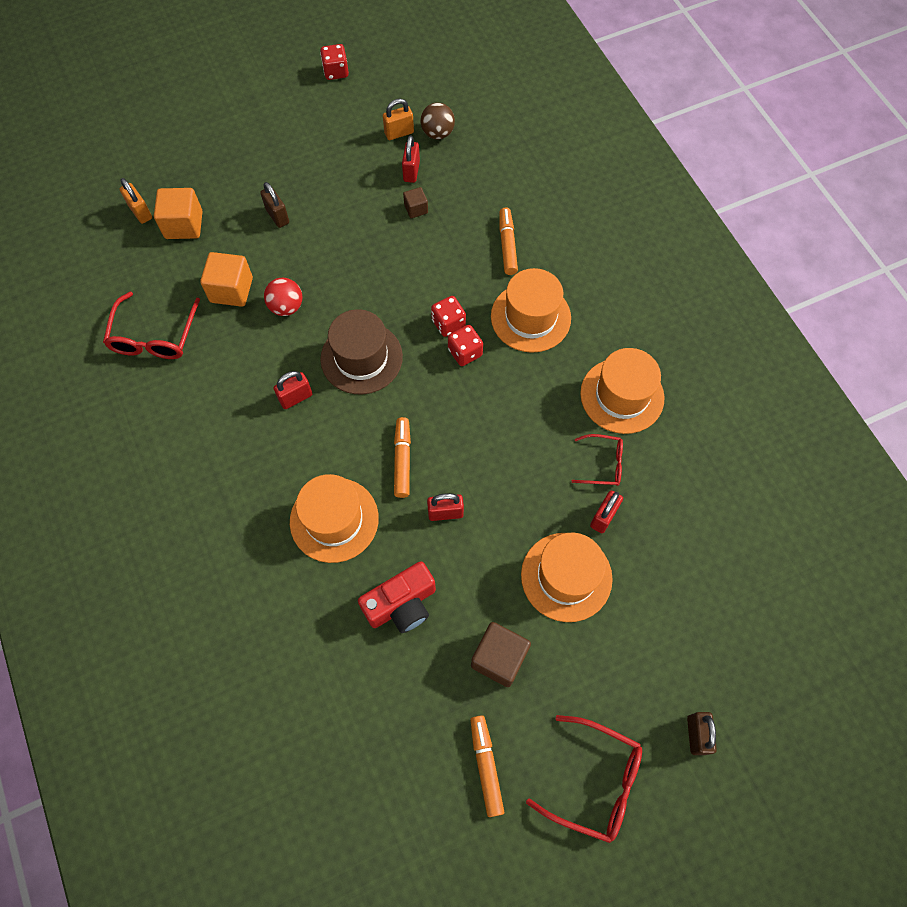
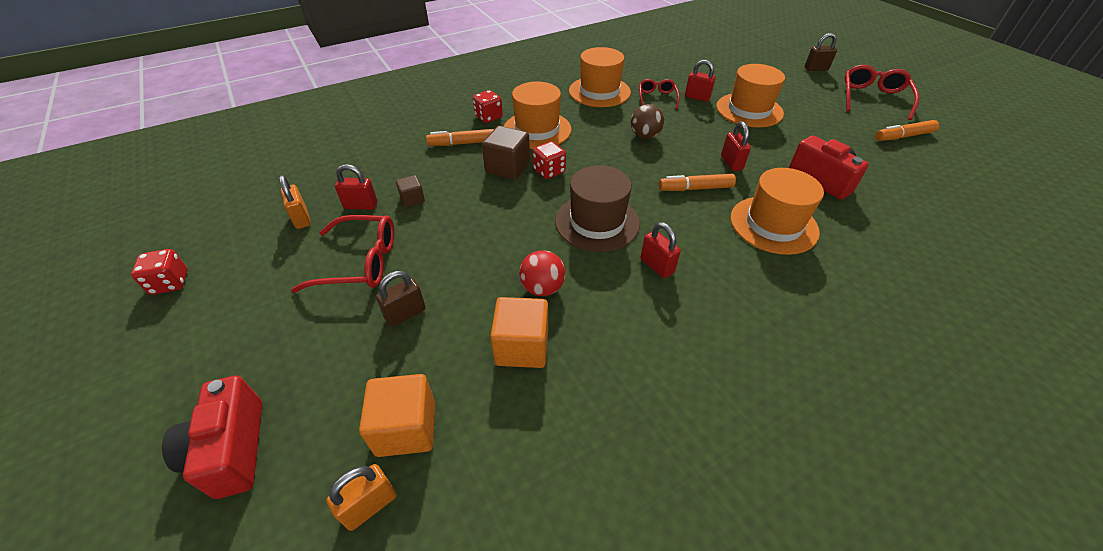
camera: 95 degrees left, 20 degrees down
(154, 336) = (607, 430): red glasses -> red glasses (360, 262)
(191, 142) = (232, 450): none -> red camera
(437, 133) = (313, 191): brown ball -> brown ball (644, 136)
(465, 352) = (577, 161): red dice -> red dice (488, 117)
(499, 658) = (827, 134): brown cube -> brown cube (507, 167)

